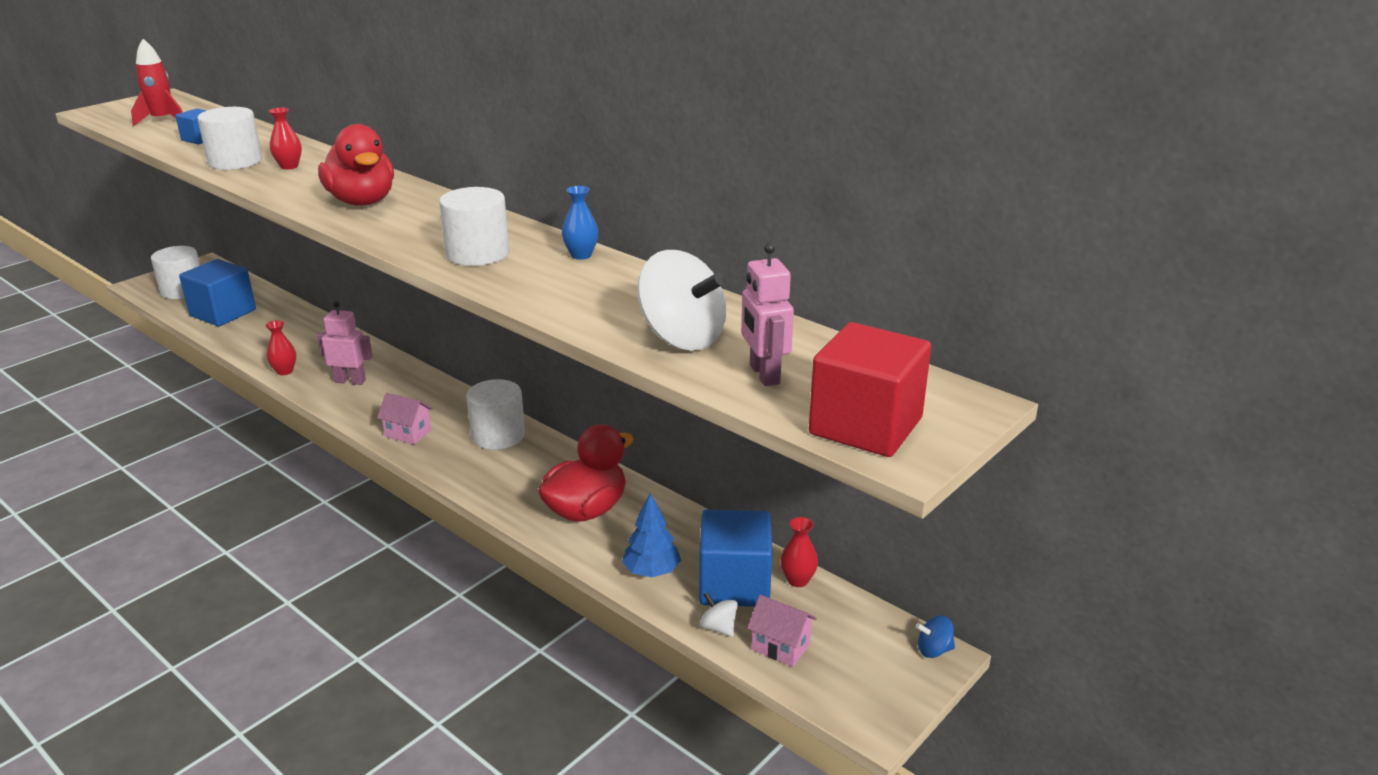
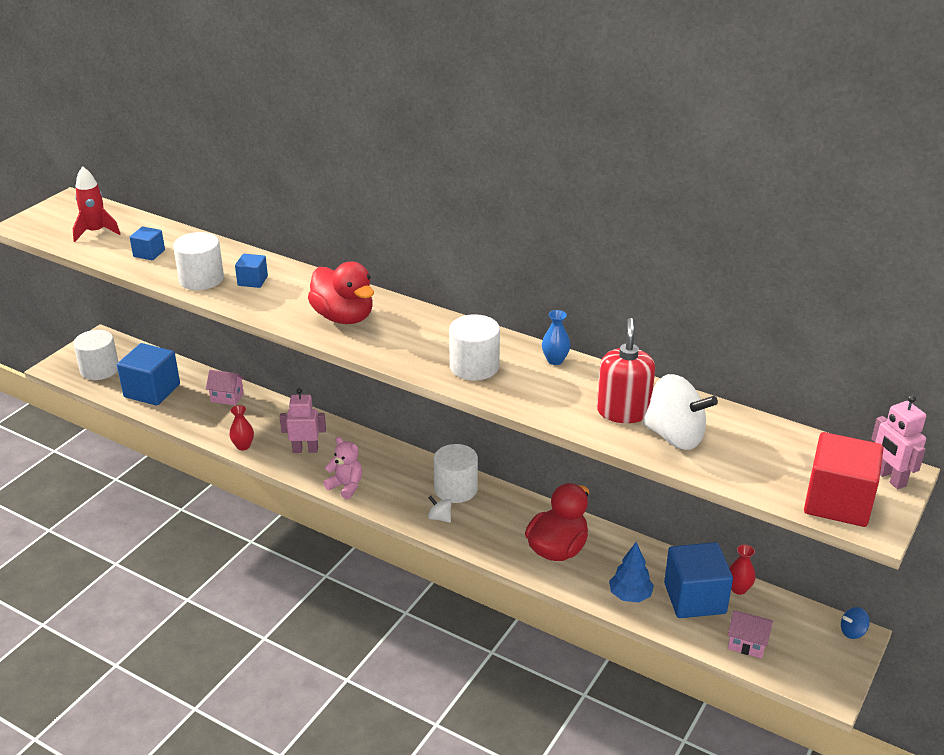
camera: 10 degrees left, 5 degrees up
(289, 166) = (252, 281): red vase -> blue cube
(373, 420) = (346, 486): none -> pink teddy bear
(408, 433) = (381, 495): pink house -> pink house (227, 397)
(631, 308) = (623, 411): none -> red soap dispenser
(718, 627) = (697, 635): white spinning top -> white spinning top (440, 518)
(764, 374) = (749, 464): pink robot -> pink robot (889, 478)

